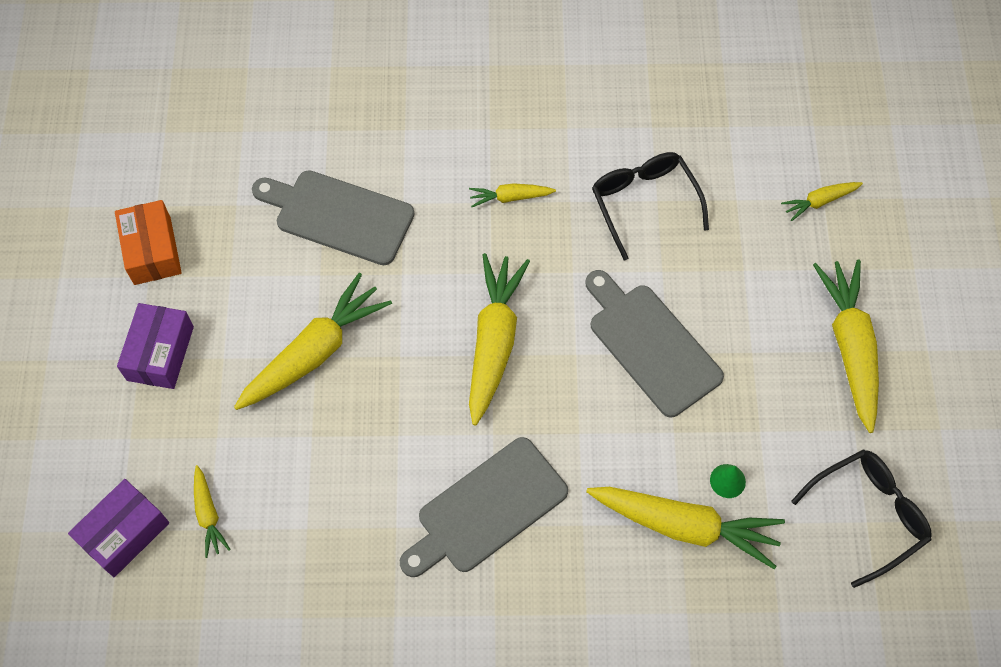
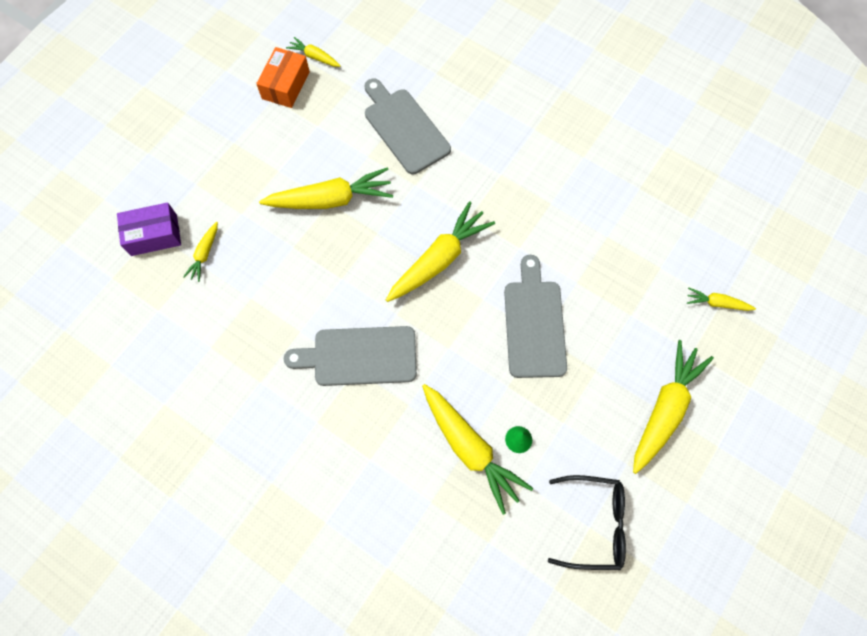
camera: 35 degrees right, 5 degrees up
(160, 353) = (247, 146): purple box -> none
(510, 197) = (515, 178): yellow carrot -> yellow carrot (314, 57)
(644, 203) = (597, 233): black glasses -> none

